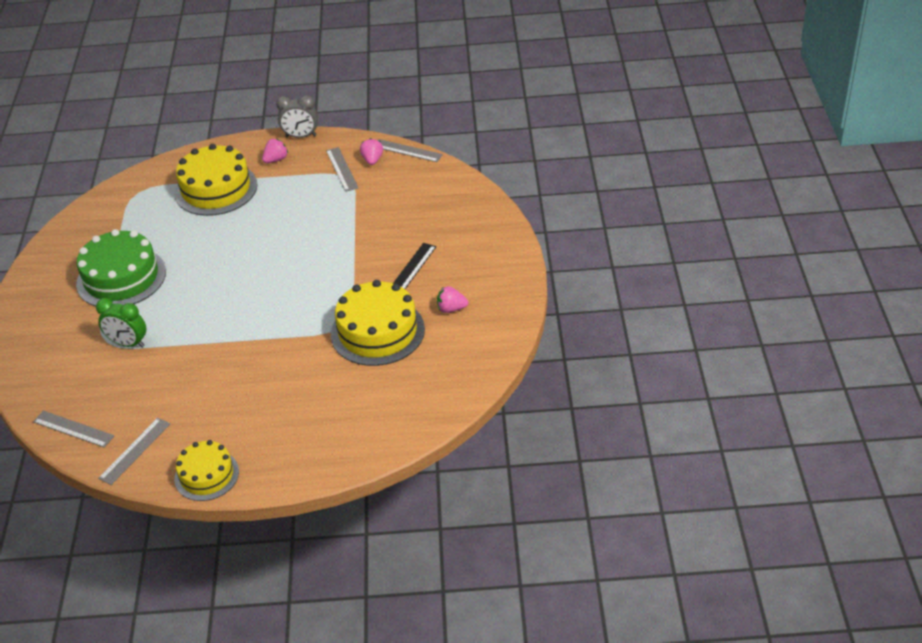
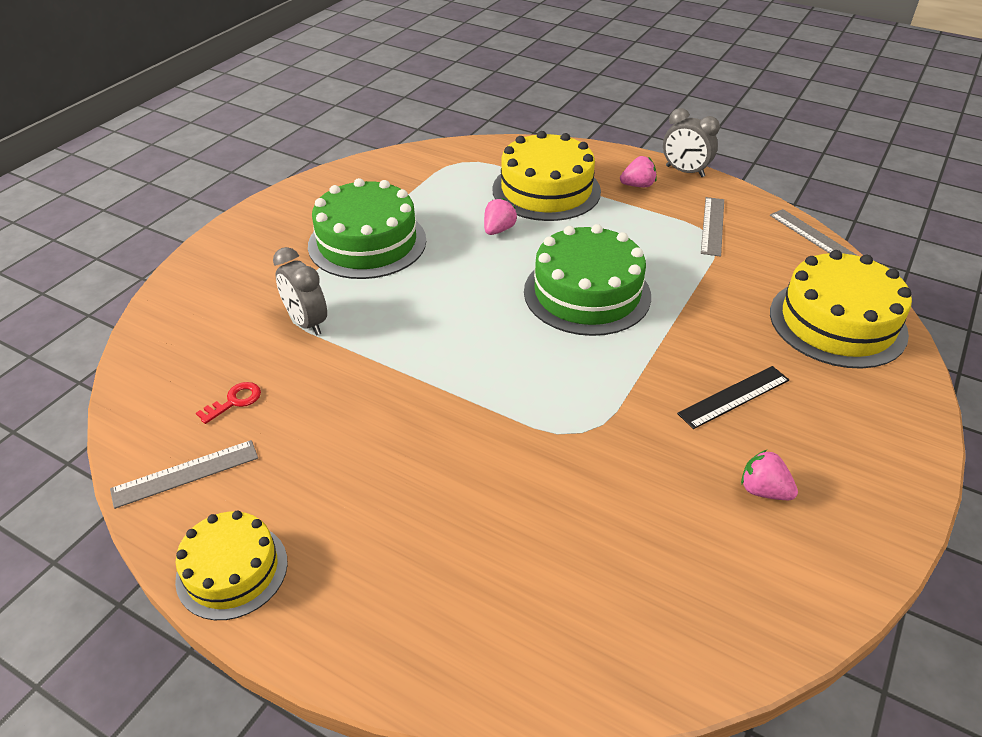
camera: 30 degrees right, 0 degrees up
(73, 429) = (152, 401): grey ruler -> none
(126, 405) = (234, 401): none -> red key
(128, 343) = (306, 323): green clock -> grey clock
(292, 247) = (587, 293): none -> green cake
(372, 160) = (759, 230): pink strawberry -> pink strawberry (498, 230)
(377, 331) = (627, 469): yellow cake -> yellow cake (837, 322)

